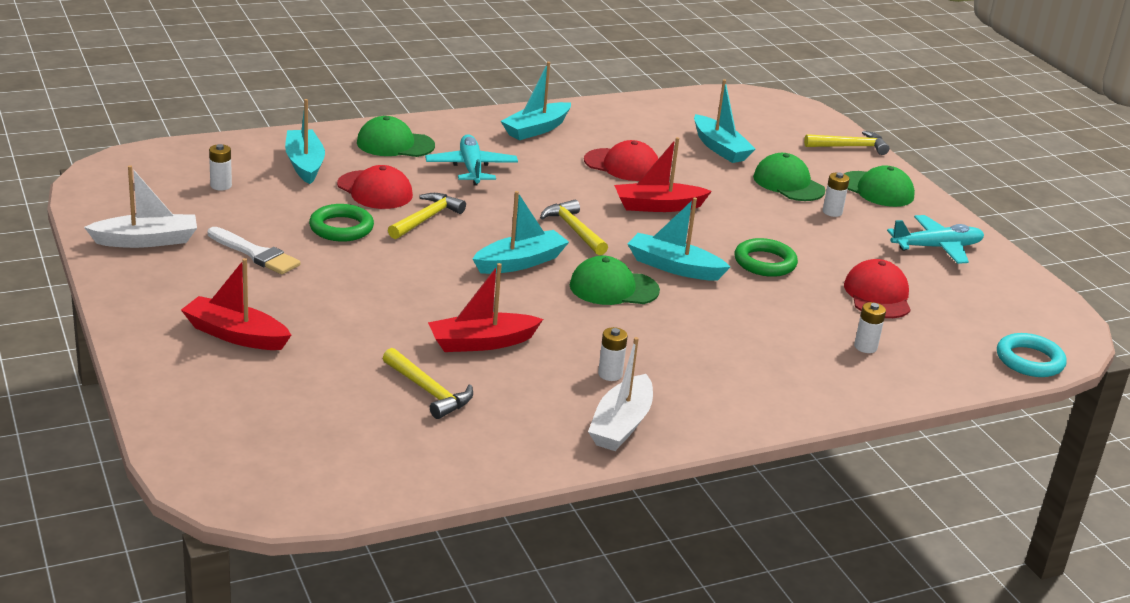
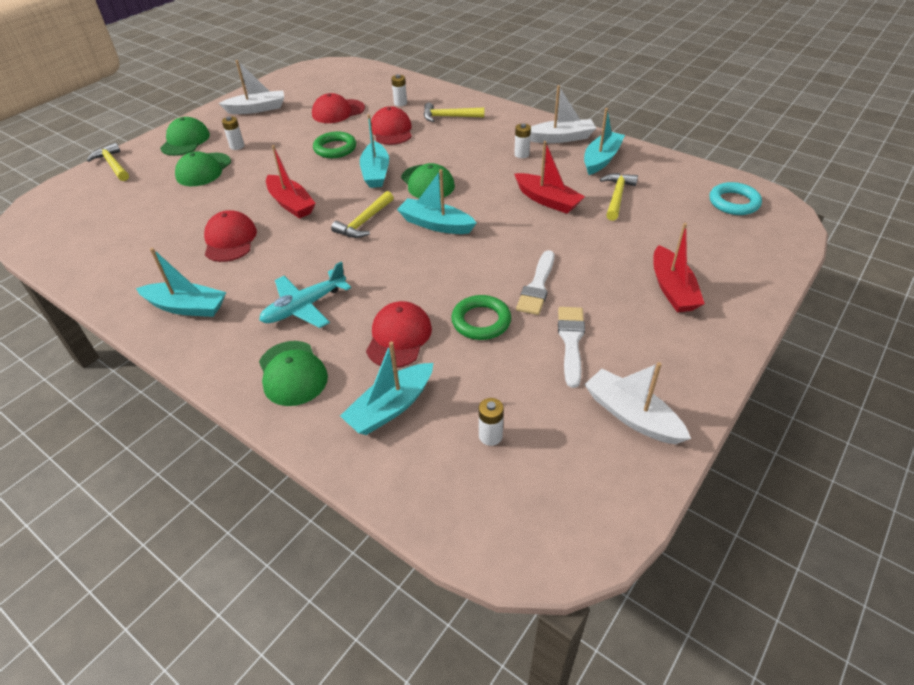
camera: 115 degrees left, 15 degrees up
(346, 271) = (537, 286): none -> white brush
(426, 219) = (418, 288): yellow hammer -> yellow hammer (449, 117)
(720, 148) = (158, 211): turquoise boat -> turquoise boat (601, 159)
(779, 312) = (391, 130): none -> red cap
(937, 247) = (257, 109): turquoise plane -> white boat
(1029, 360) = (363, 69): turquoise ring -> turquoise ring (734, 202)

